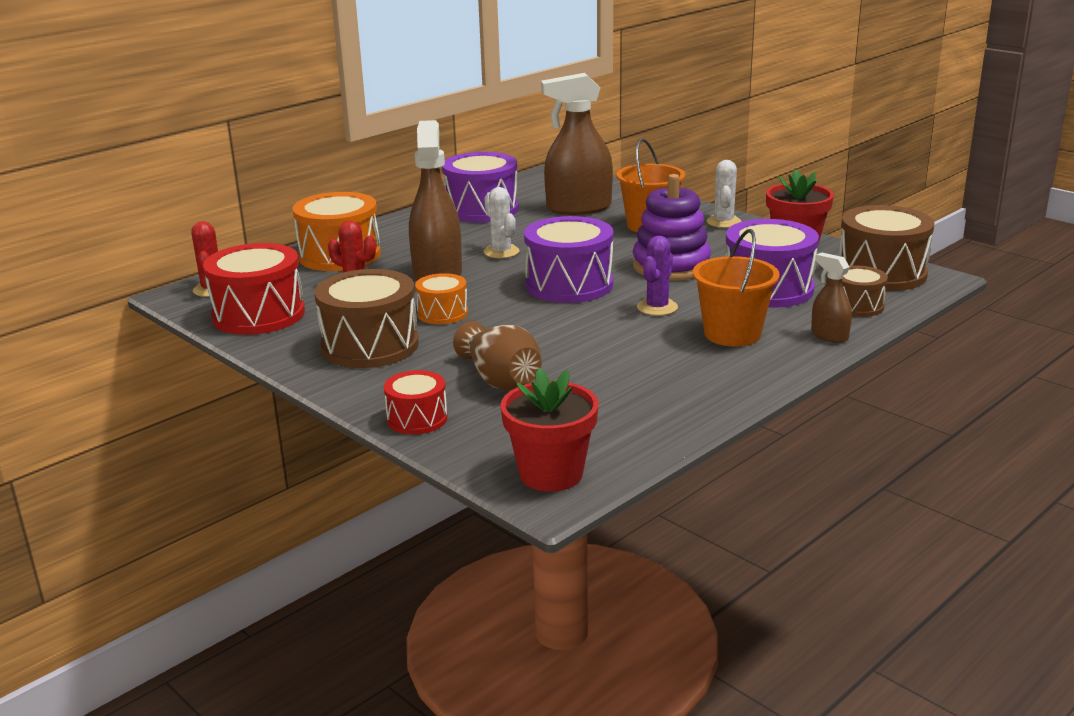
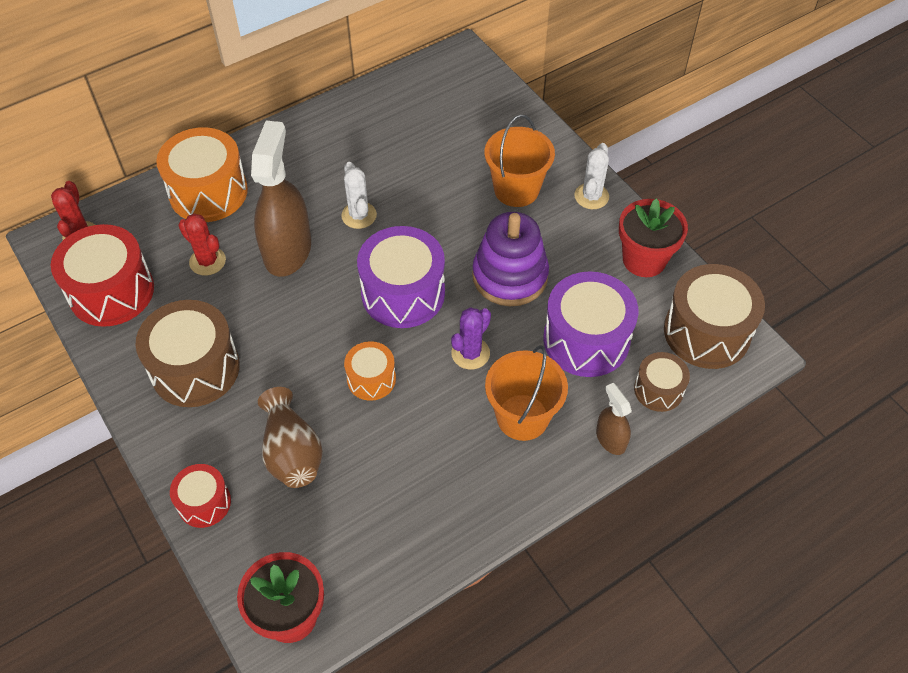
camera: 10 degrees right, 30 degrees up
(442, 313) = (273, 323): orange drum -> orange drum (371, 379)
(481, 209) = (364, 123): purple drum -> none
(578, 208) = (459, 139): brown spray bottle -> none

